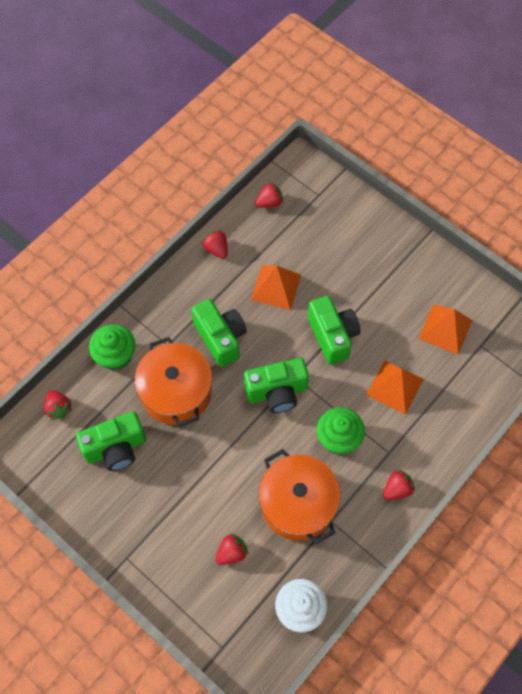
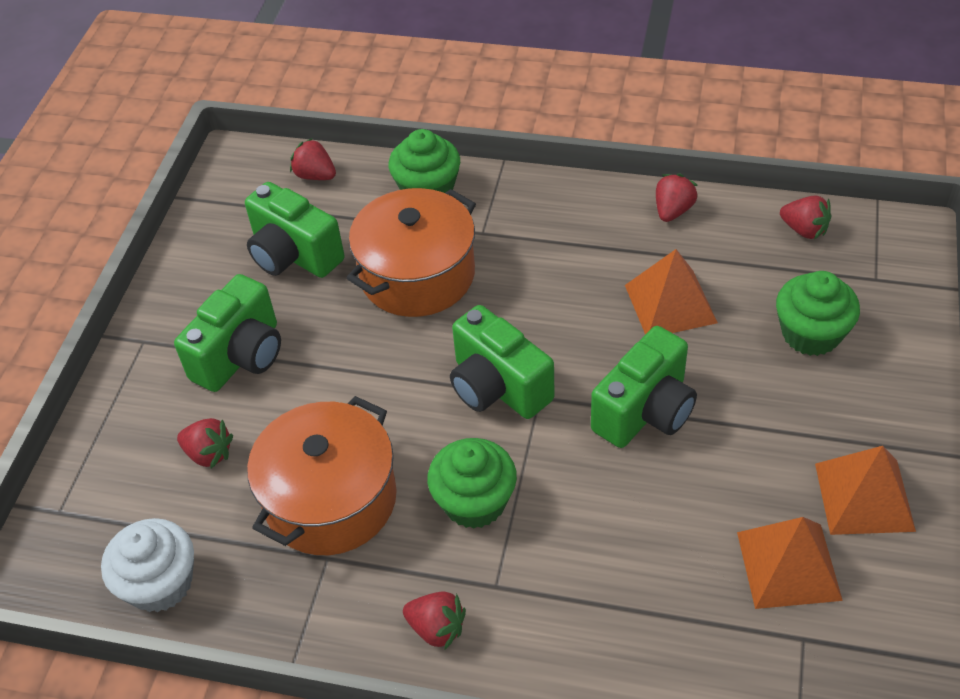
camera: 65 degrees right, 15 degrees down
(59, 408) = (315, 175): red strawberry -> red strawberry turned 90 degrees clockwise
(221, 338) = (536, 282): green camera -> green camera (241, 356)
(332, 241) = (811, 334): none -> green cupcake
(395, 387) = (620, 539): orange pyramid -> orange pyramid (864, 497)

